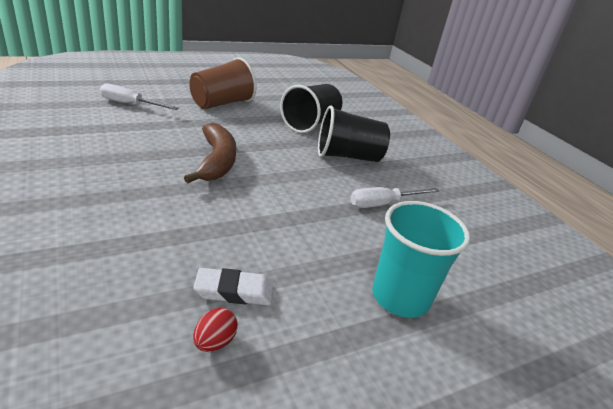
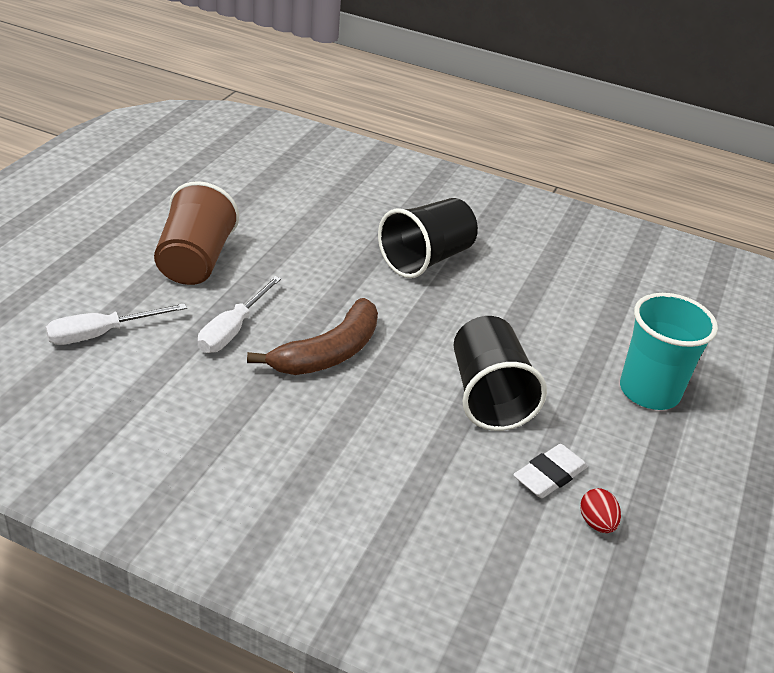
camera: 40 degrees left, 5 degrees up
(216, 161) = (329, 352): brown banana -> brown banana turned 90 degrees clockwise
(310, 124) = (329, 232): black cup -> black cup (488, 396)
(383, 204) = (528, 301): white screwdriver -> white screwdriver (233, 330)

